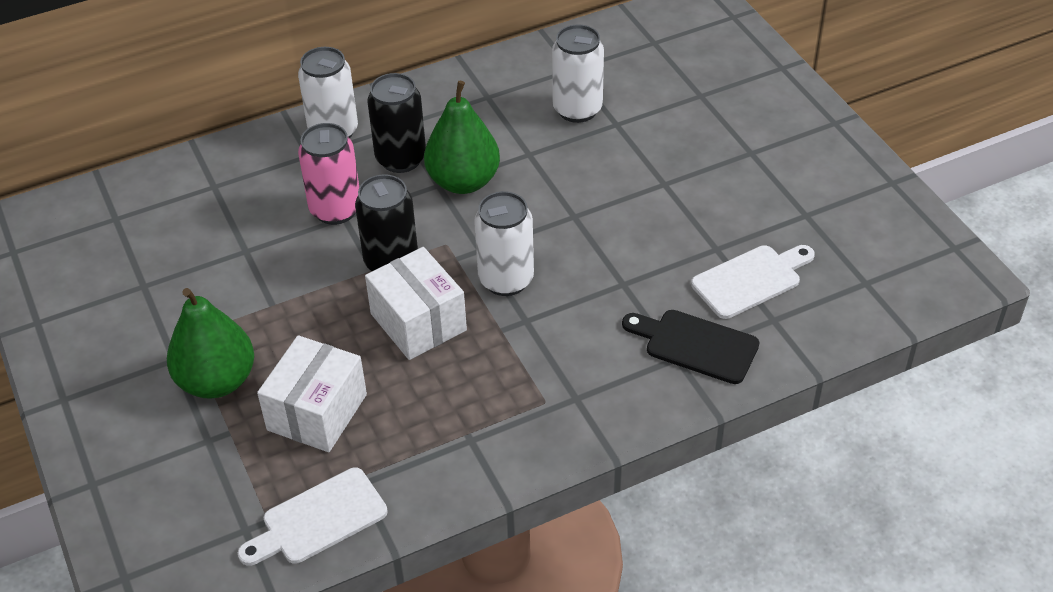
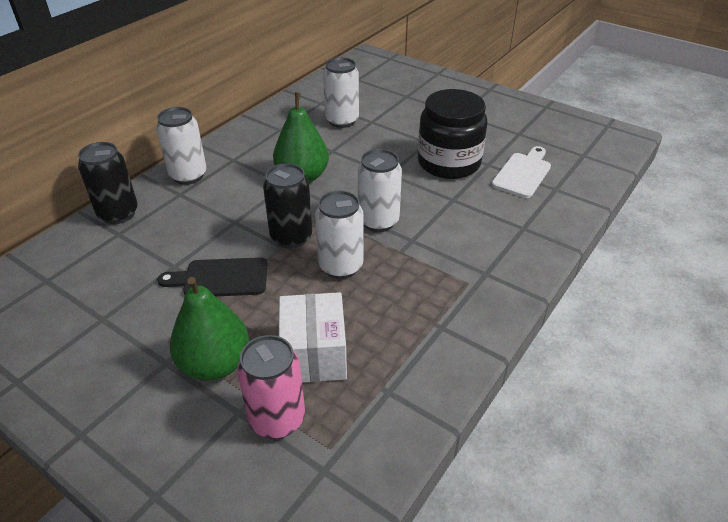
camera: 30 degrees left, 5 degrees down
(318, 519) = (378, 433): white cutting board -> none
(335, 210) = (225, 219): pink can -> pink can (277, 419)
(401, 159) = (249, 177): black can -> black can (118, 214)
(418, 322) = (341, 266): white box -> white can
(664, 227) = (449, 163): none -> black jar
(695, 345) = (527, 217): black cutting board -> black cutting board (221, 278)

